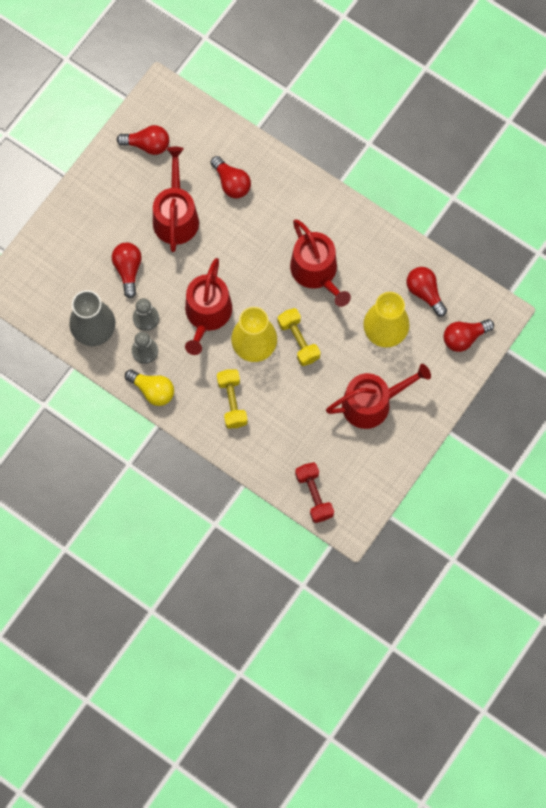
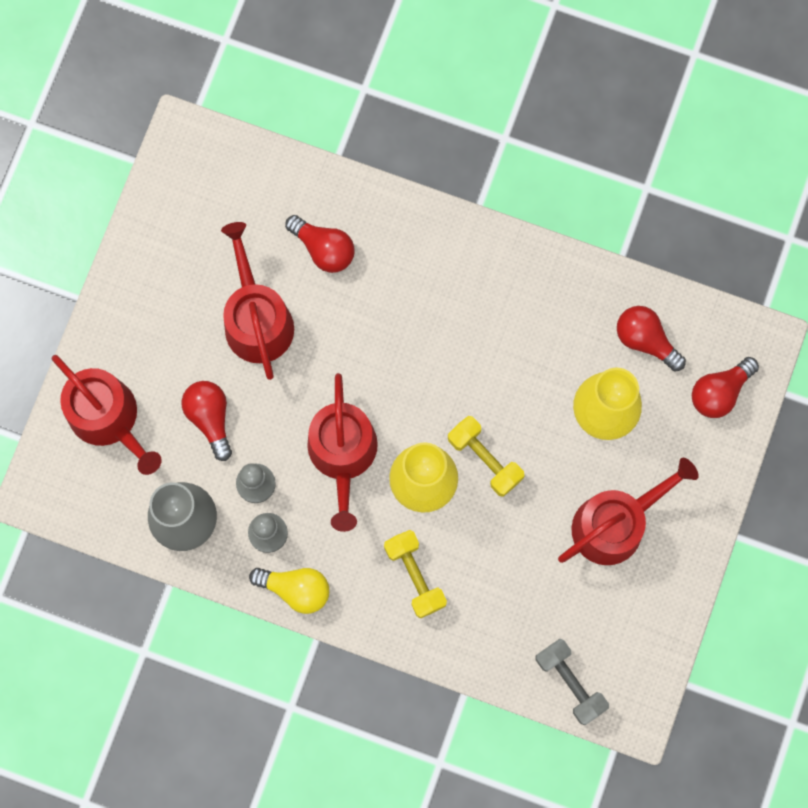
camera: 15 degrees left, 5 degrees up
(147, 145) = (186, 223): red light bulb -> none
(314, 495) = (570, 682): red dumbbell -> grey dumbbell
(316, 272) = (483, 350): red watering can -> red watering can (109, 418)

